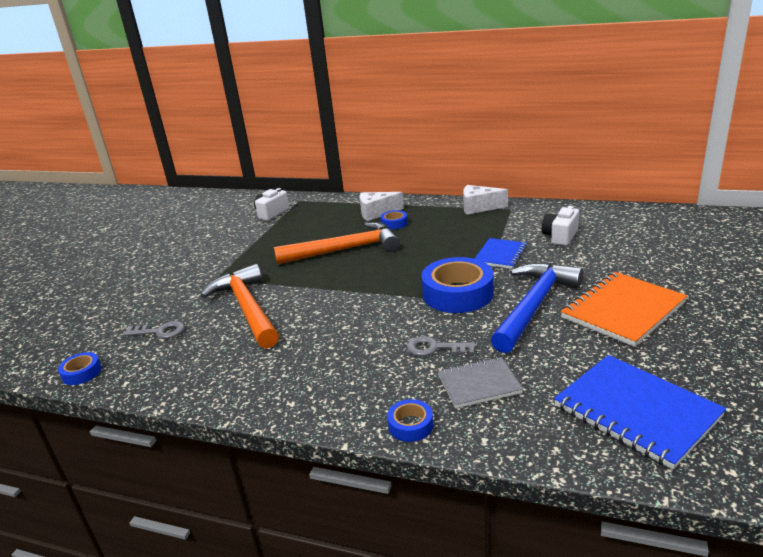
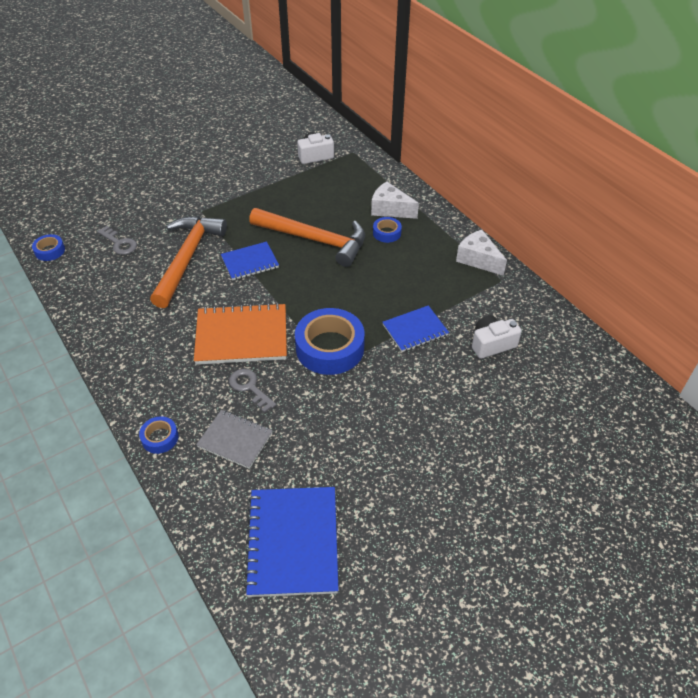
camera: 35 degrees right, 20 degrees up
(310, 284) = (250, 262): none -> blue notebook
(533, 306) = (363, 401): blue hammer -> none
(622, 310) = (417, 457): orange notebook -> orange notebook (241, 336)

